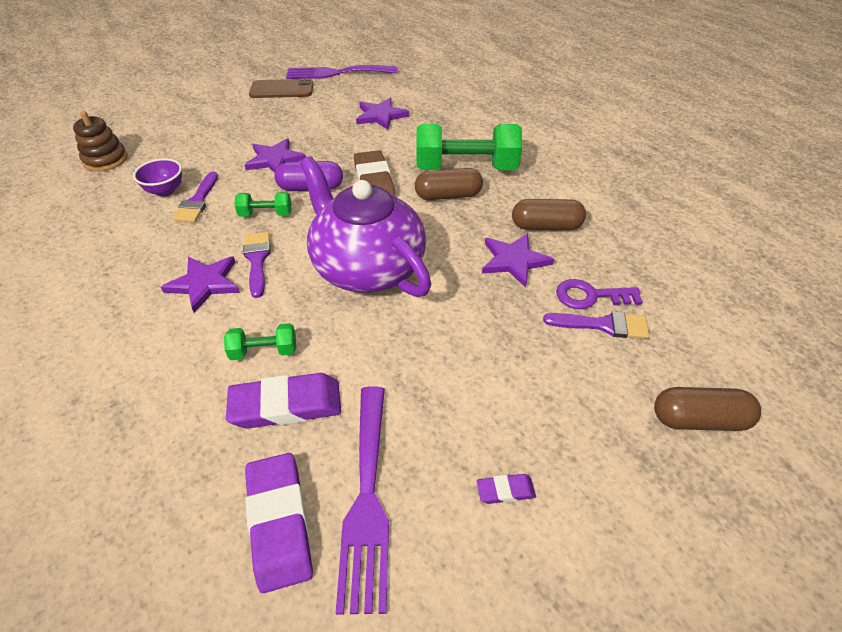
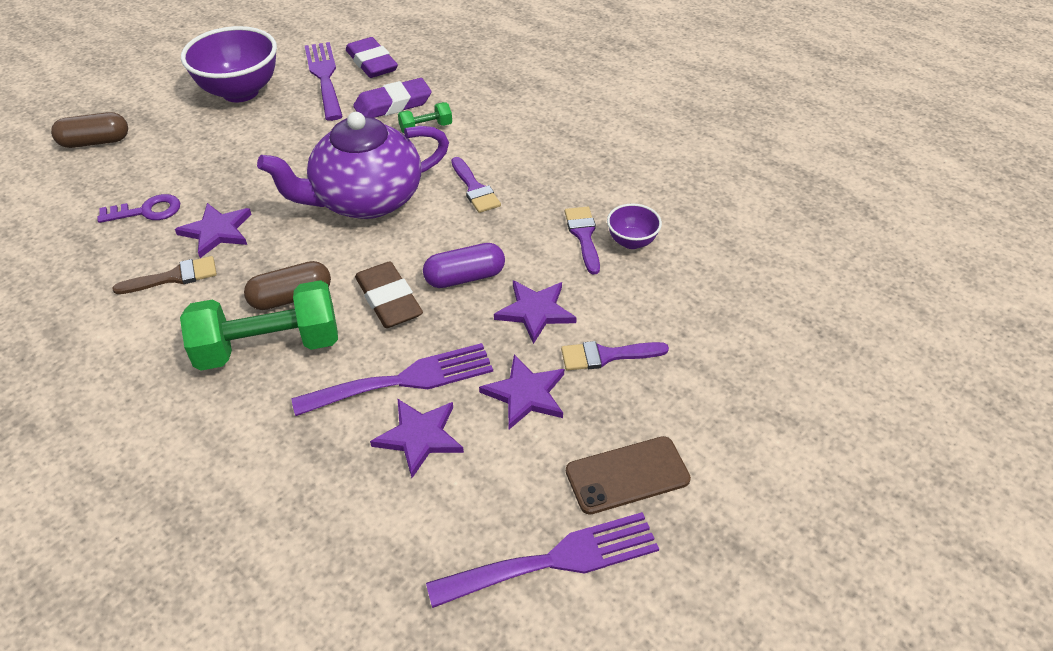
camera: 165 degrees right, 0 degrees up
(105, 160) = (748, 269): brown stacking toy -> none
(204, 283) = (508, 162): purple star -> purple star (525, 394)
(266, 214) = (497, 235): green dumbbell -> none
(366, 267) = (366, 200): purple teapot -> purple teapot turned 120 degrees clockwise
(380, 139) = (404, 380): none -> purple fork
(505, 491) = (240, 92): purple eraser -> purple bowl
(546, 226) = (174, 277): brown capsule -> brown brush
(603, 325) = (144, 189): purple brush -> purple brush (606, 355)

